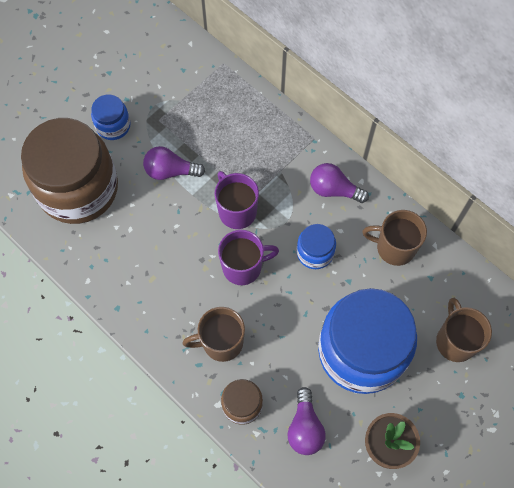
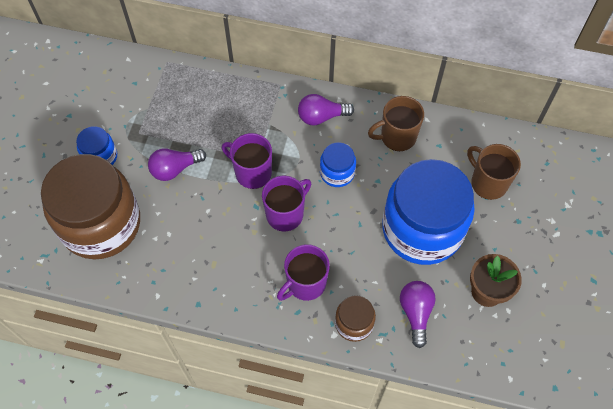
camera: 30 degrees left, 5 degrees down
(221, 342) = (305, 284): brown mug -> purple mug
(305, 427) = (416, 313): purple light bulb -> purple light bulb turned 150 degrees counterclockwise

